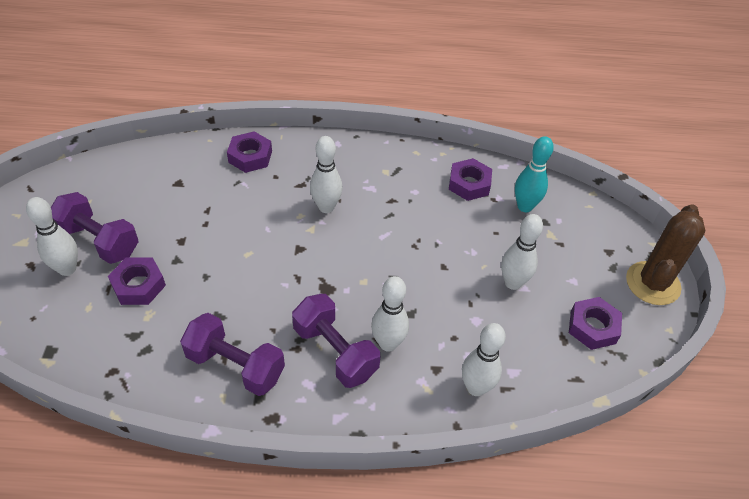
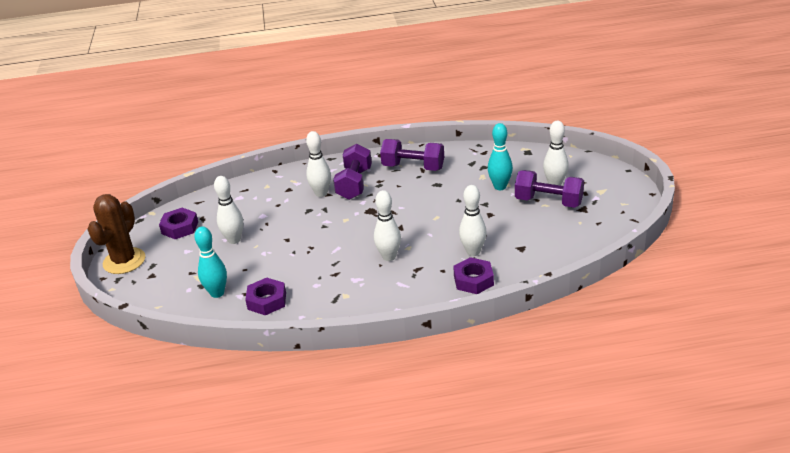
camera: 175 degrees right, 15 degrees down
(138, 285) = (500, 187): purple nut -> turquoise bowling pin
(335, 351) = (354, 184): purple dumbbell -> purple dumbbell turned 60 degrees clockwise
(476, 388) = (263, 186): white bowling pin -> white bowling pin (473, 252)

